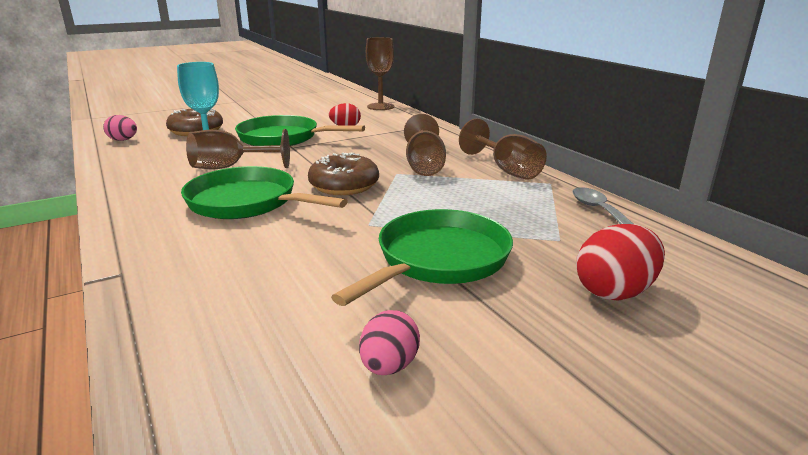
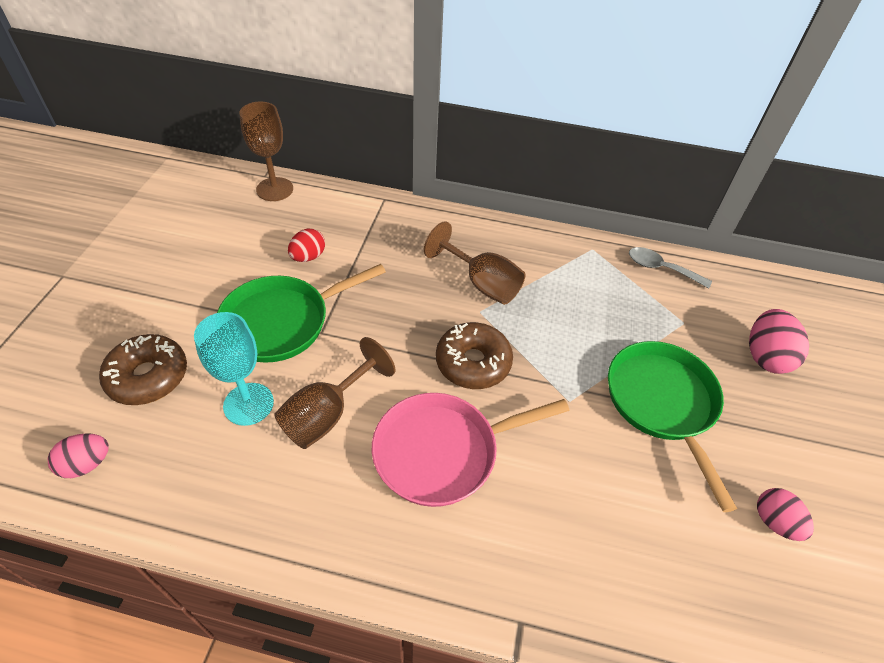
camera: 50 degrees left, 25 degrees up
(248, 202) = (443, 451): green pan -> pink pan
(506, 170) = (544, 248): brown goblet -> none
(614, 291) = (765, 356): red egg -> pink egg

